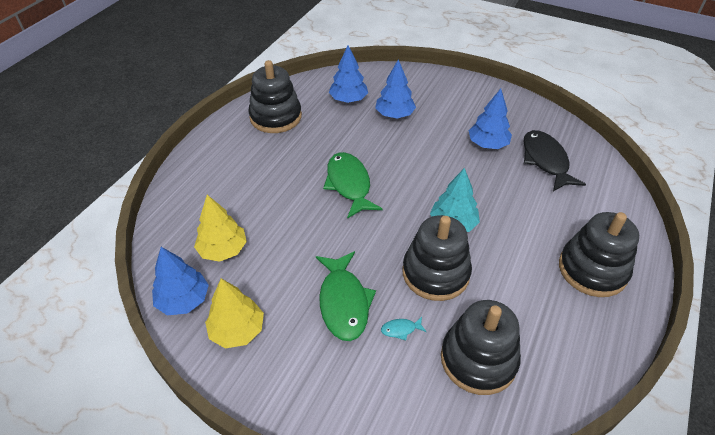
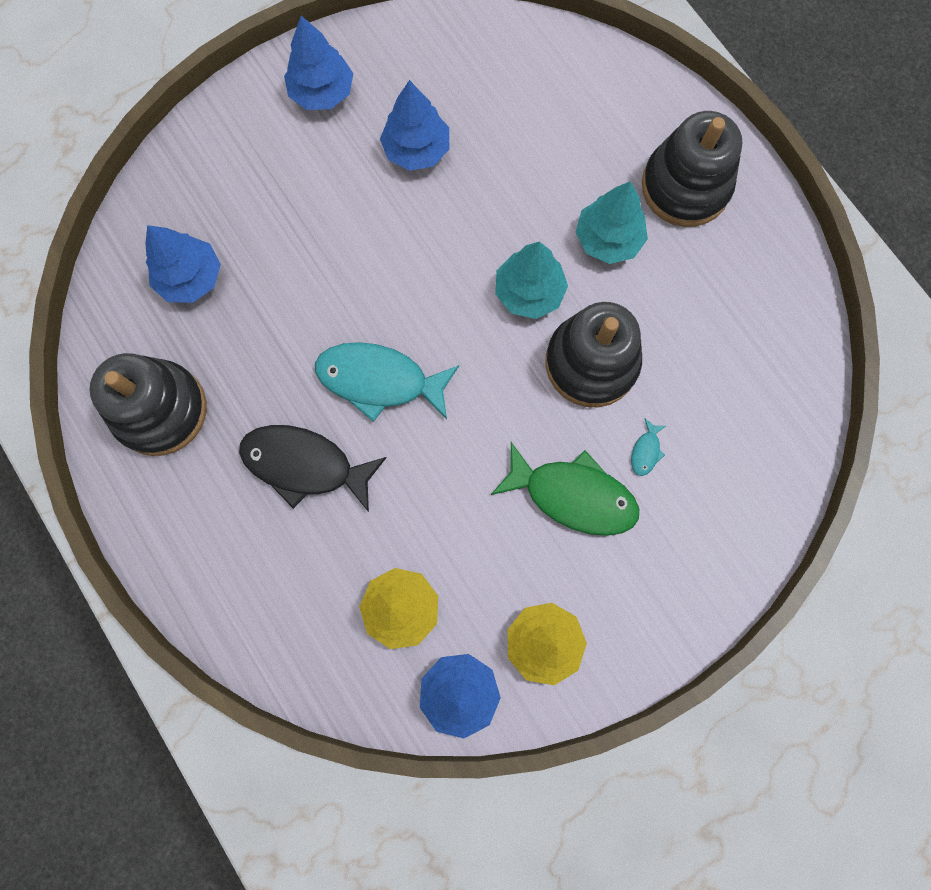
camera: 60 degrees left, 30 degrees up
(349, 184) = (379, 380): green fish -> turquoise fish
(394, 115) = (272, 232): blue tree -> blue tree (322, 92)
(478, 359) = (726, 392): black stacking toy -> none
(520, 246) = (608, 239): none -> turquoise tree
(545, 160) = (492, 101): black fish -> black fish (305, 465)

